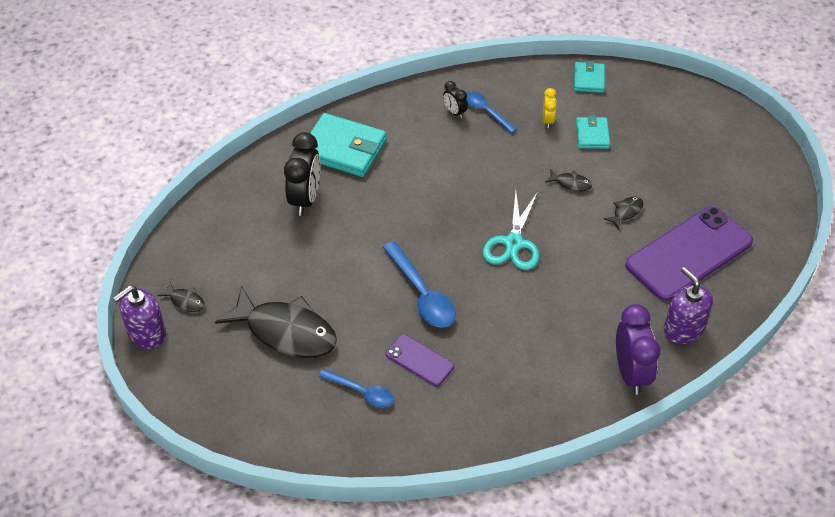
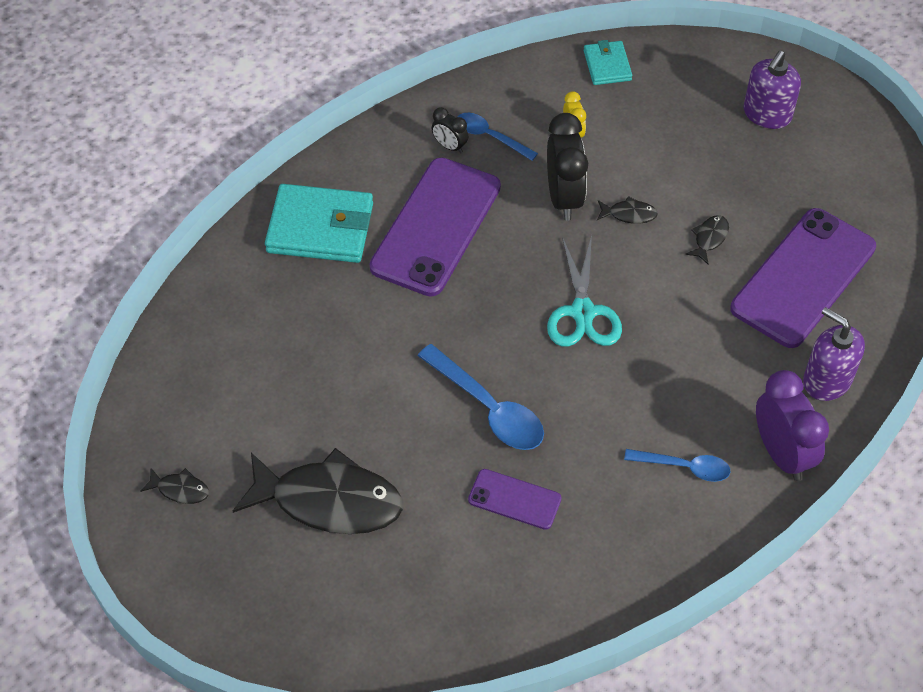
camera: 15 degrees left, 5 degrees up
(147, 333) = (143, 547): purple soap dispenser -> purple soap dispenser (767, 114)
(305, 199) = (293, 310): black clock -> black clock (564, 198)
(361, 392) = (454, 560): blue spoon -> blue spoon (684, 467)
(426, 164) = (436, 227): none -> purple phone
(592, 135) = (635, 142): turquoise wallet -> none

